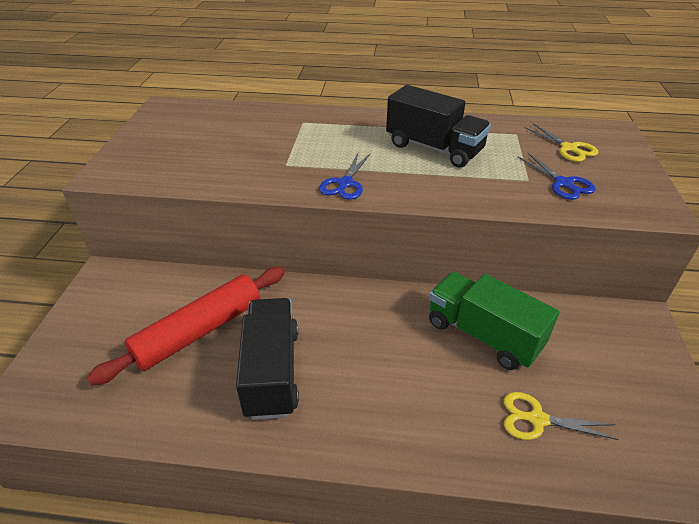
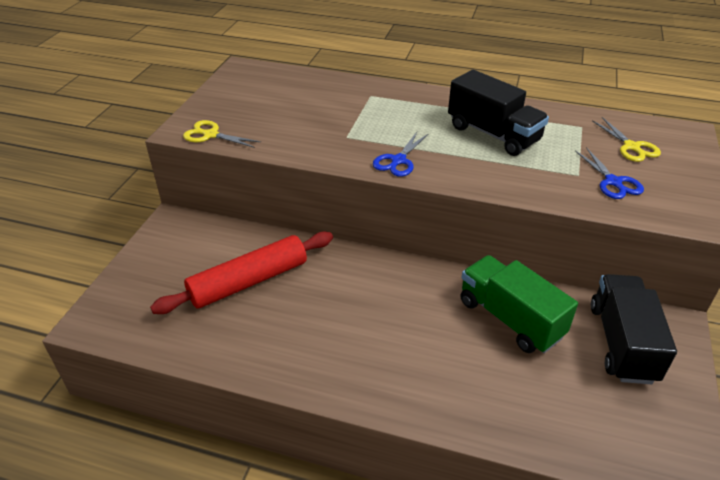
camera: 10 degrees right, 0 degrees up
(272, 371) = (307, 324): black truck -> black truck (622, 343)
(537, 419) = (541, 399): yellow scissors -> yellow scissors (210, 135)

